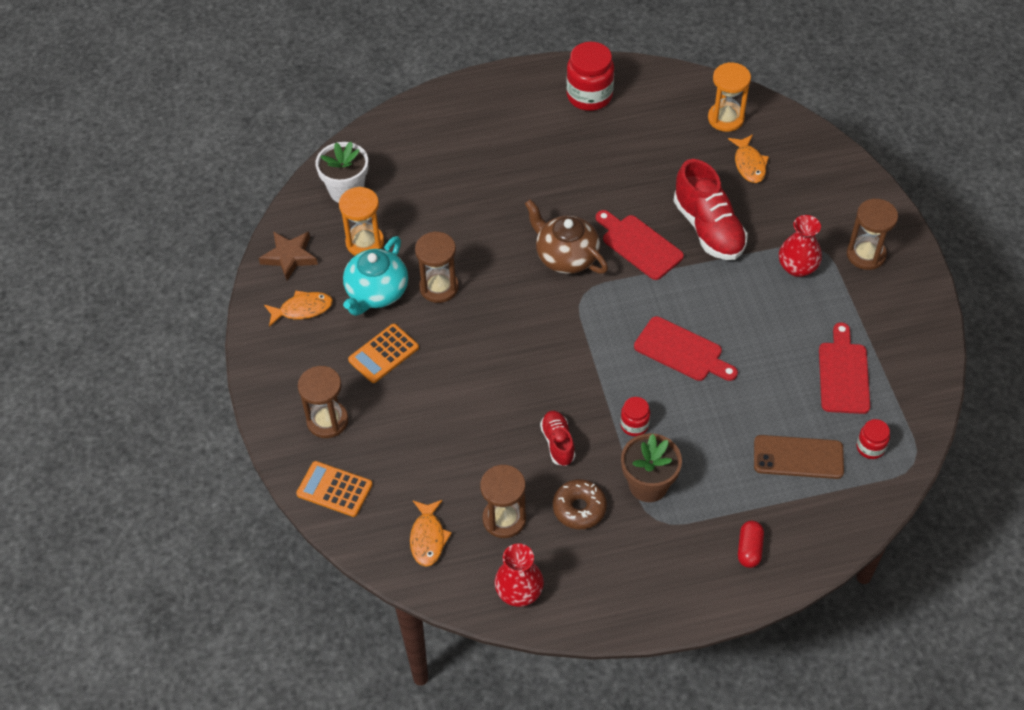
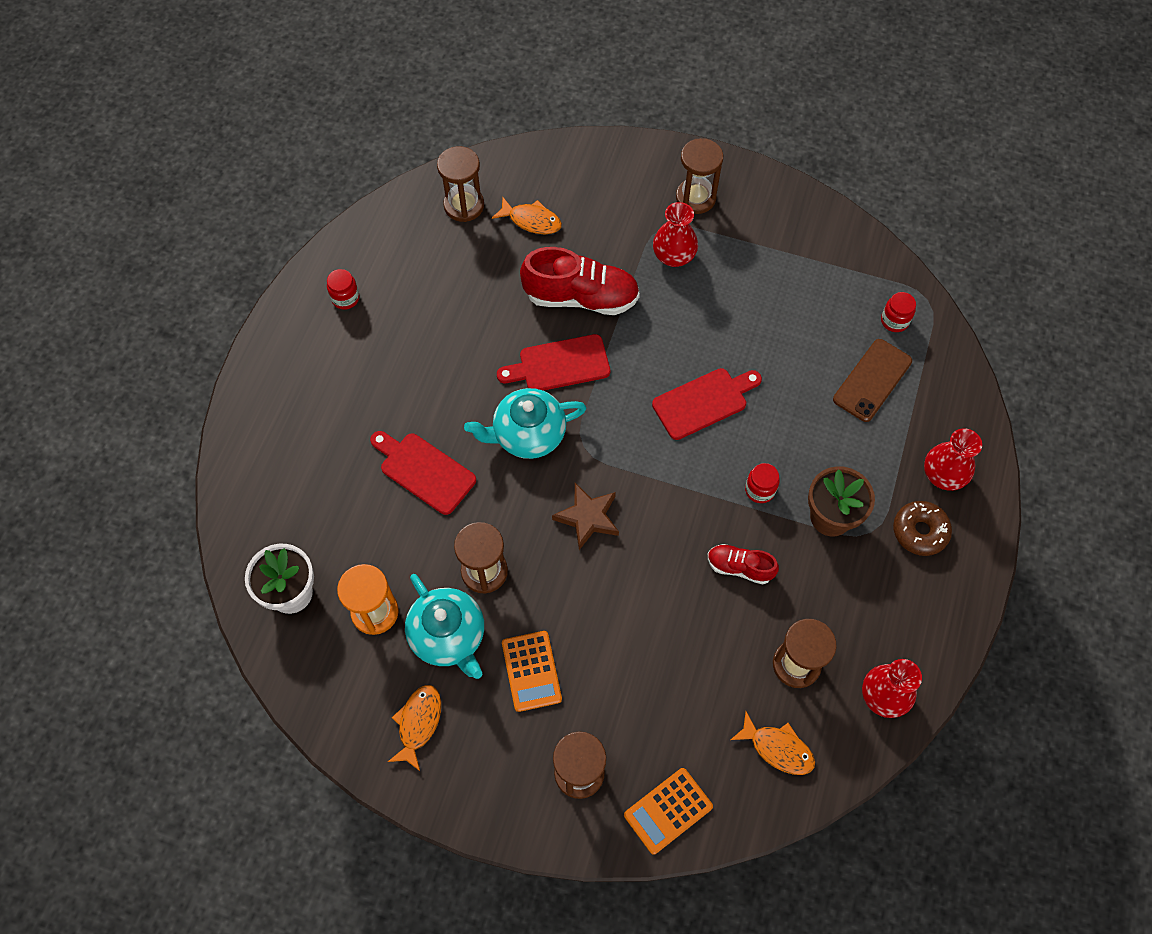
camera: 60 degrees left, 10 degrees up
(289, 257) = (338, 700): brown star -> brown star (588, 517)
(566, 256) = (527, 434): brown teapot -> turquoise teapot
(579, 508) = (822, 590): brown donut -> brown donut (919, 531)
(589, 96) = (345, 298): red jar -> red jar, size x0.53
(726, 118) = (464, 205): orange hourglass -> brown hourglass
(749, 549) = (943, 475): red capsule -> red vase
(843, 374) = (808, 293): red cutting board -> red cutting board (424, 471)

